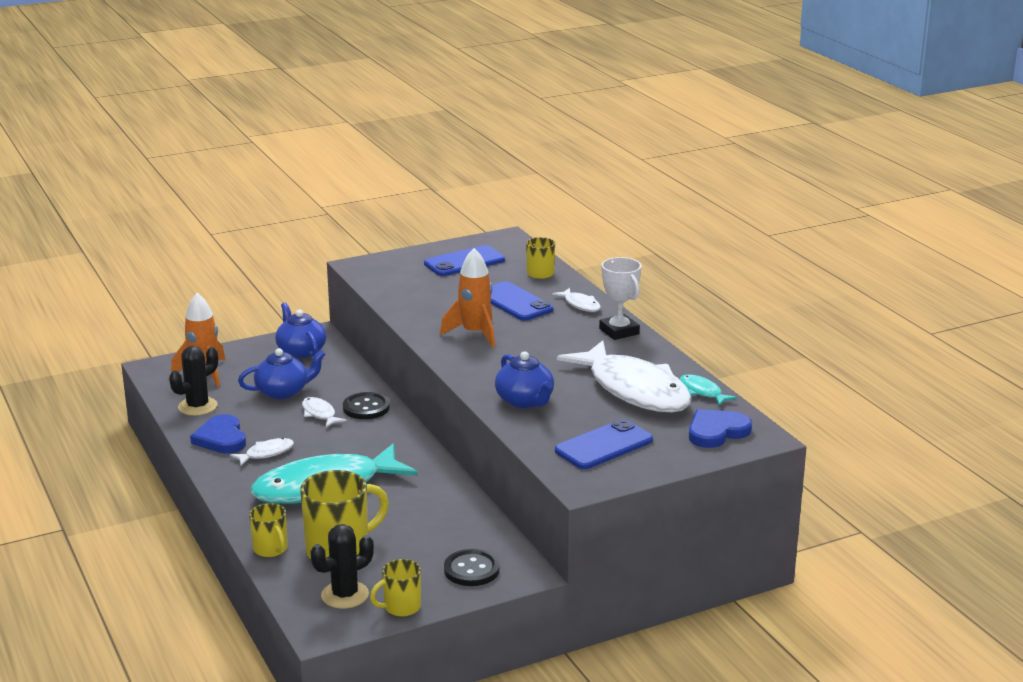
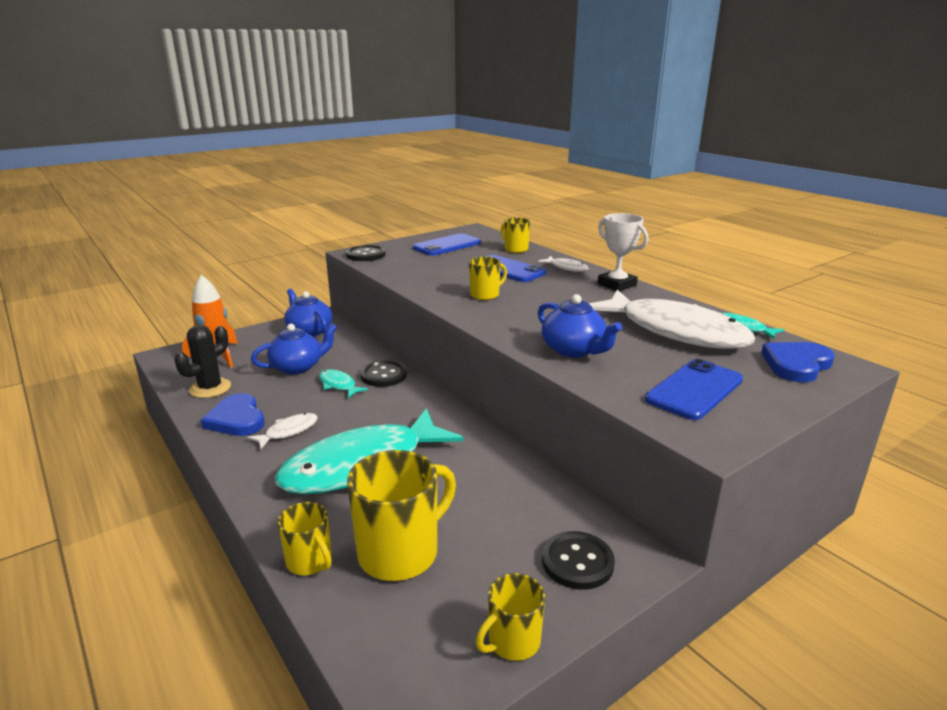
camera: 10 degrees left, 0 degrees up
(319, 414) = (338, 385): white fish -> turquoise fish
(345, 595) = (427, 629): black cactus -> none
(369, 270) = (366, 255): none -> black button
(475, 334) = (485, 295): orange rocket -> yellow mug

